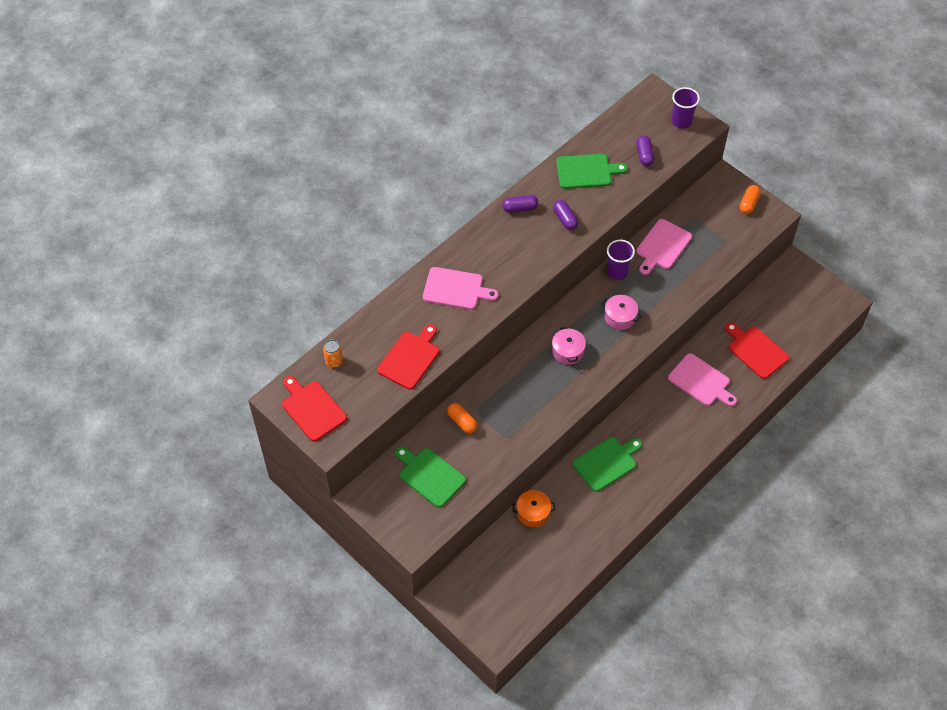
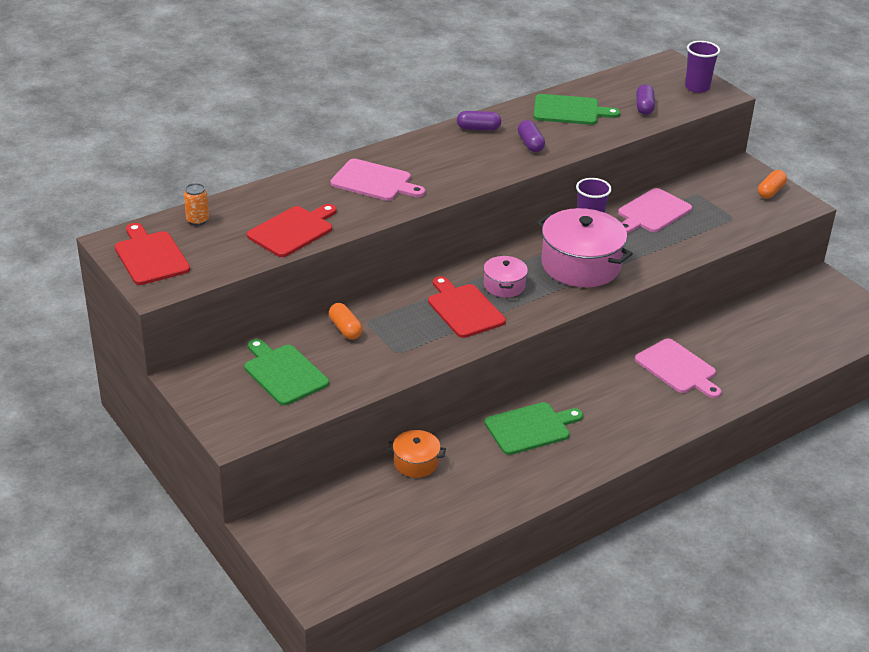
camera: 10 degrees right, 20 degrees down
(620, 317) = (580, 265): pink pot -> pink pot, size x1.95
(756, 351) = (757, 350): red cutting board -> red cutting board (464, 309)

